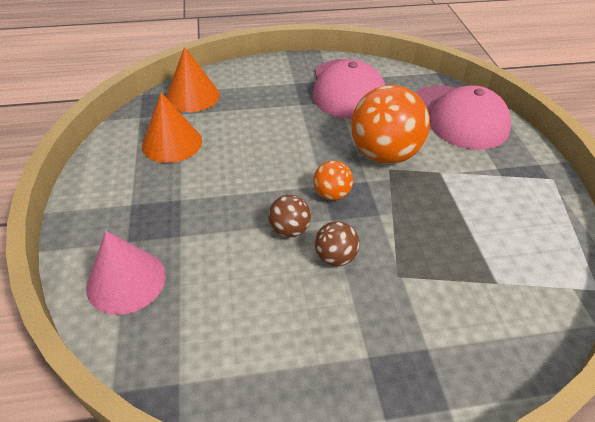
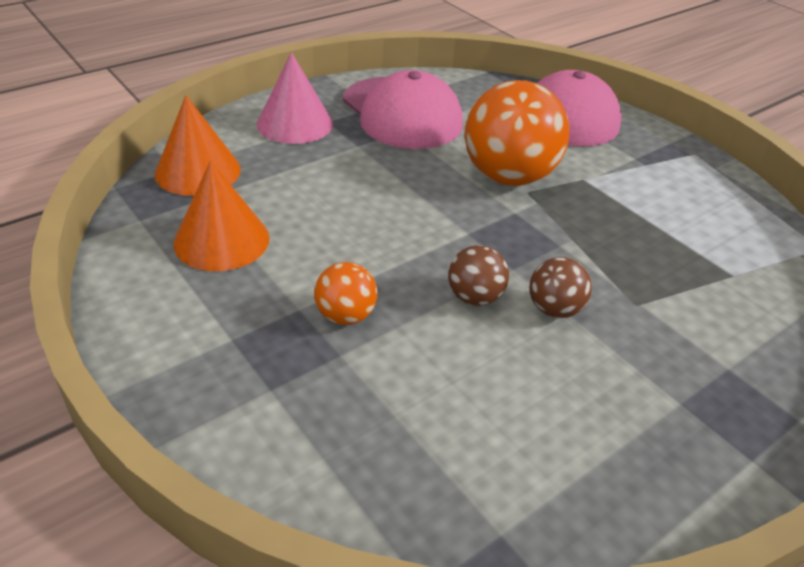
camera: 30 degrees left, 5 degrees down
(126, 281) = (316, 440): pink cone -> pink cone (295, 123)
(331, 194) = (488, 240): orange ball -> orange ball (345, 316)

